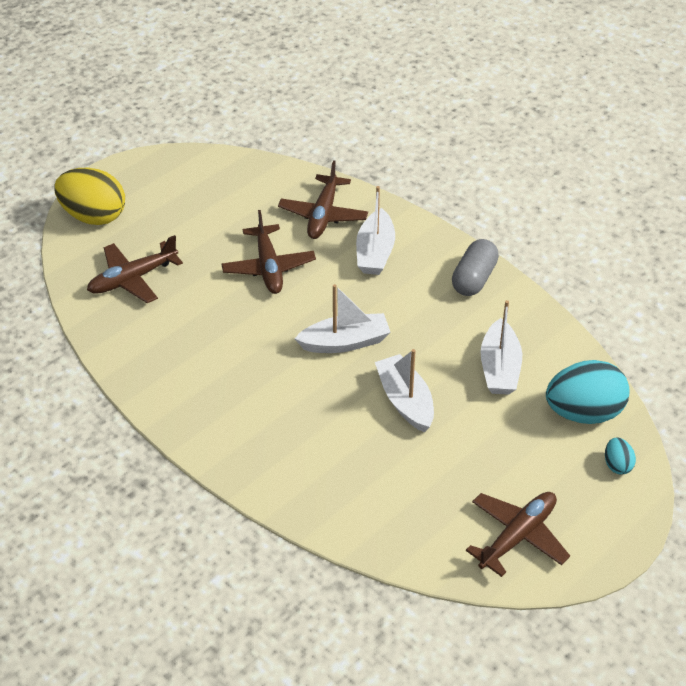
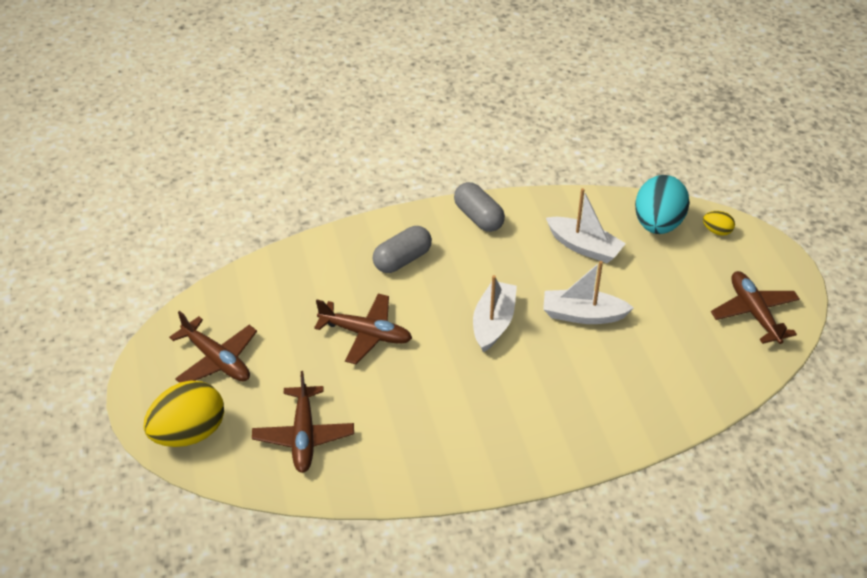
camera: 60 degrees left, 0 degrees up
(323, 215) = (330, 272): brown plane -> brown plane (217, 360)
(375, 252) = (402, 260): white boat -> grey capsule
(617, 465) = (717, 231): turquoise egg -> yellow egg

